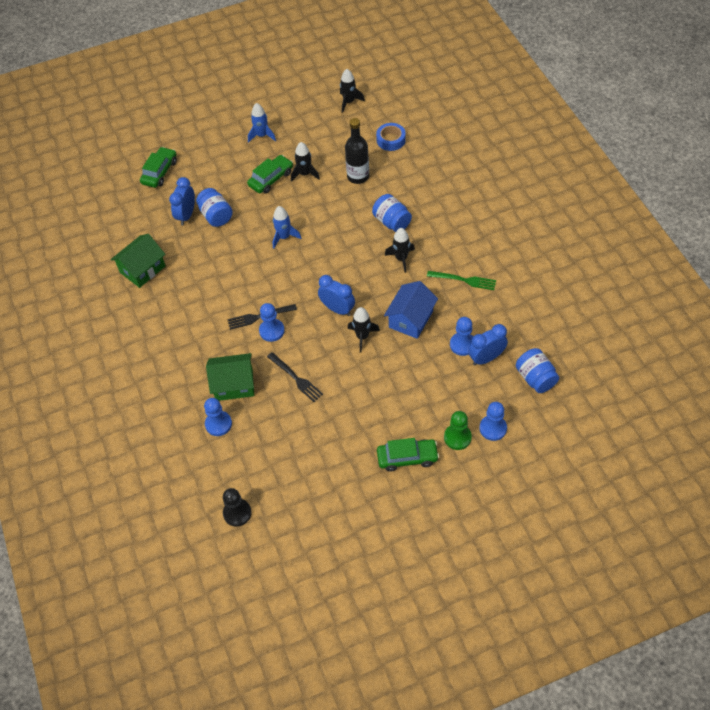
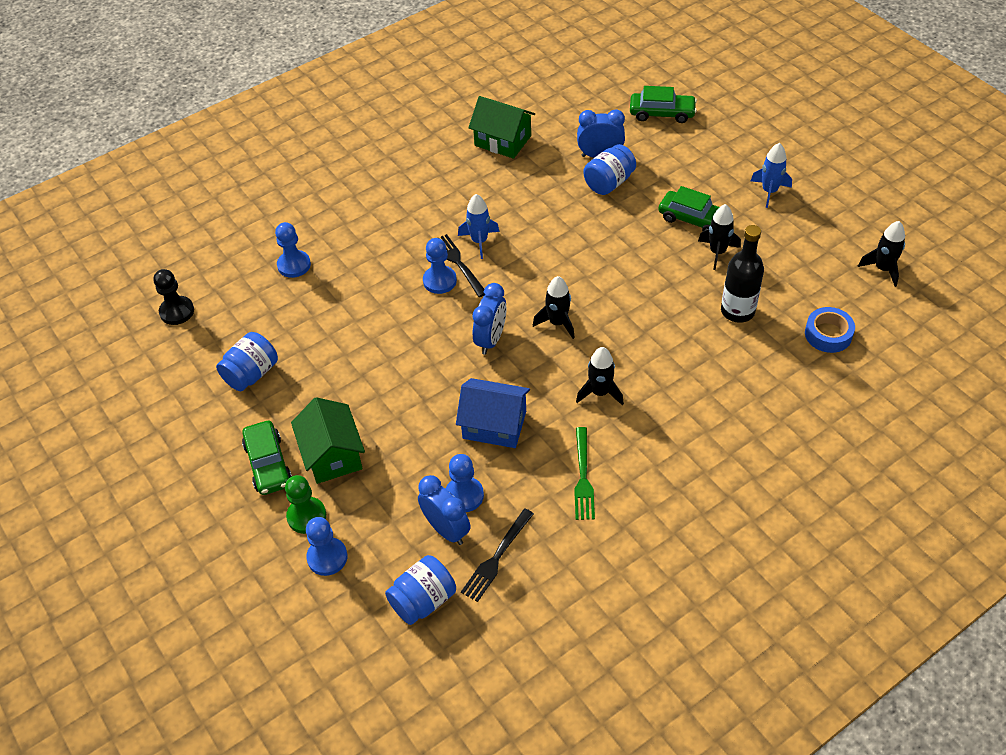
camera: 75 degrees right, 5 degrees down
(234, 384) = (352, 265): green house -> green house (332, 455)
(284, 237) = (596, 257): blue rocket -> blue rocket (479, 241)
(296, 378) = (371, 322): black fork -> black fork (496, 558)
(362, 337) = (451, 376): black rocket -> black rocket (557, 323)
(392, 222) = (665, 368): blue jar -> blue jar (251, 374)

